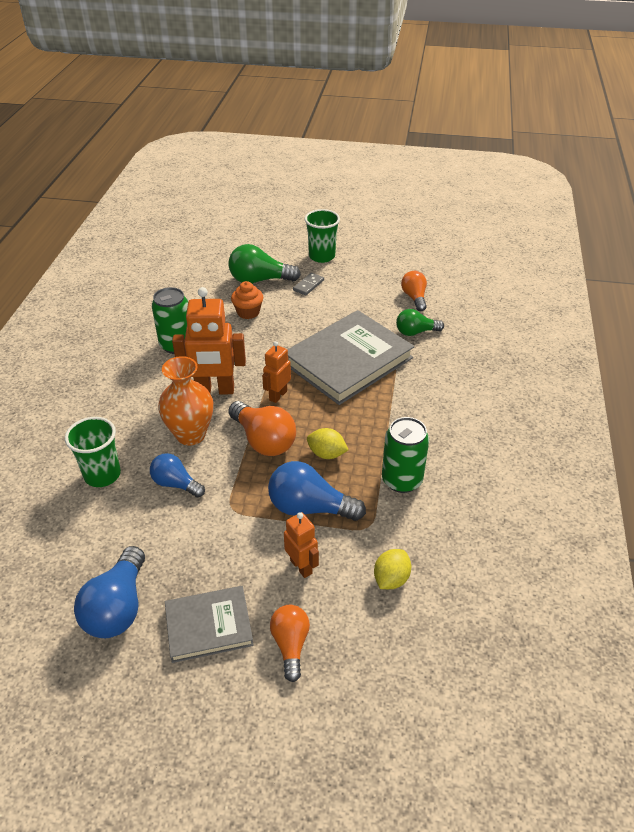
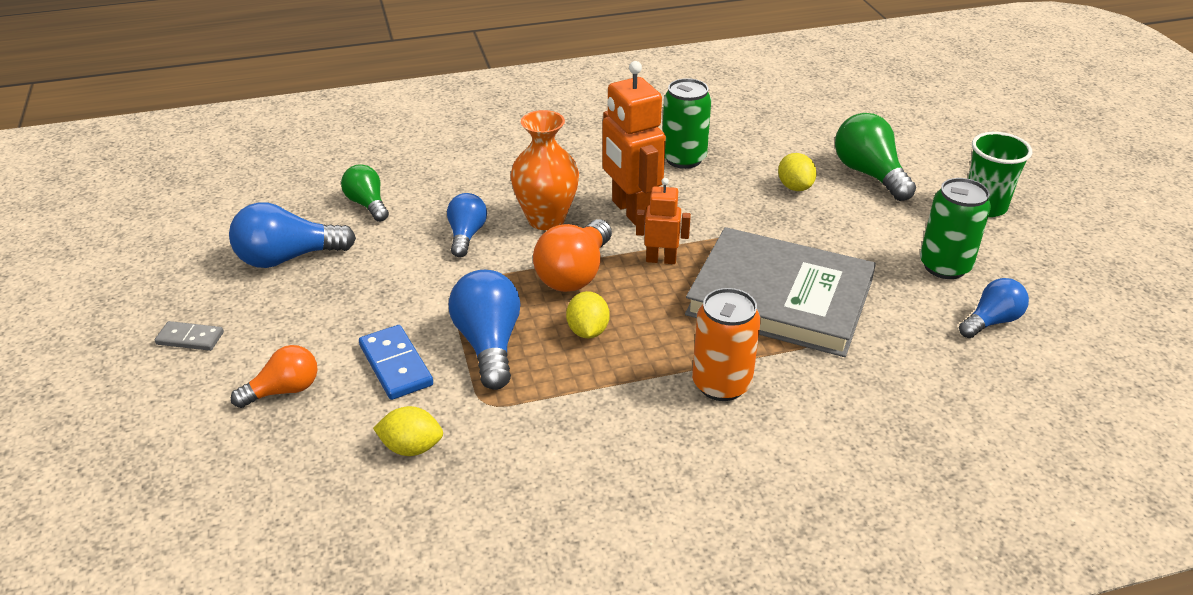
camera: 65 degrees right, 5 degrees down
(102, 475) = (450, 186): green cup -> none
(209, 626) = (287, 323): grey book -> none
(248, 312) = (795, 187): orange cupcake -> yellow lemon
(301, 566) = (395, 365): orange robot -> blue domino
(308, 285) = (904, 215): grey domino -> grey domino (190, 338)
(402, 480) = (586, 412): green can -> green can (945, 266)
(408, 413) = (721, 384): none -> orange can
(414, 297) = (991, 321): orange light bulb -> blue light bulb
(415, 332) = (908, 344): green light bulb -> green light bulb (367, 204)

